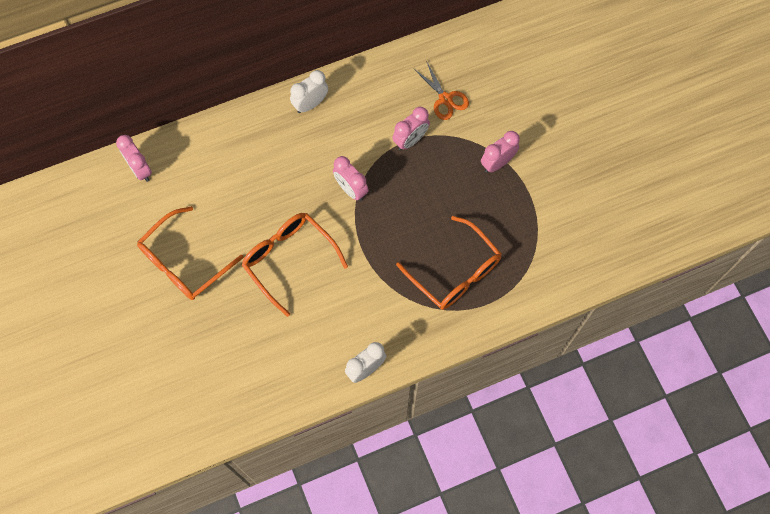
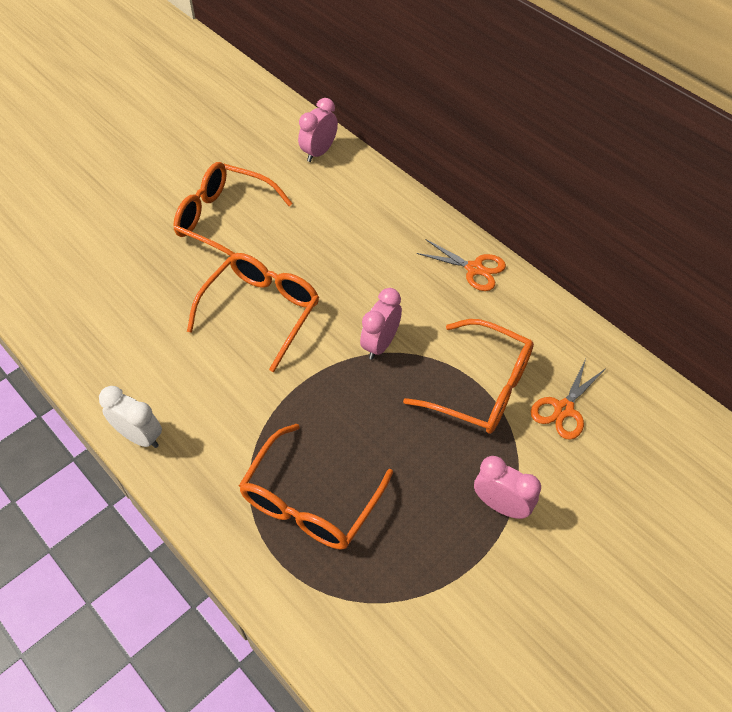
camera: 70 degrees right, 15 degrees down
(310, 104) = (474, 269): white clock -> orange scissors
(410, 140) = (481, 387): pink clock -> orange glasses

